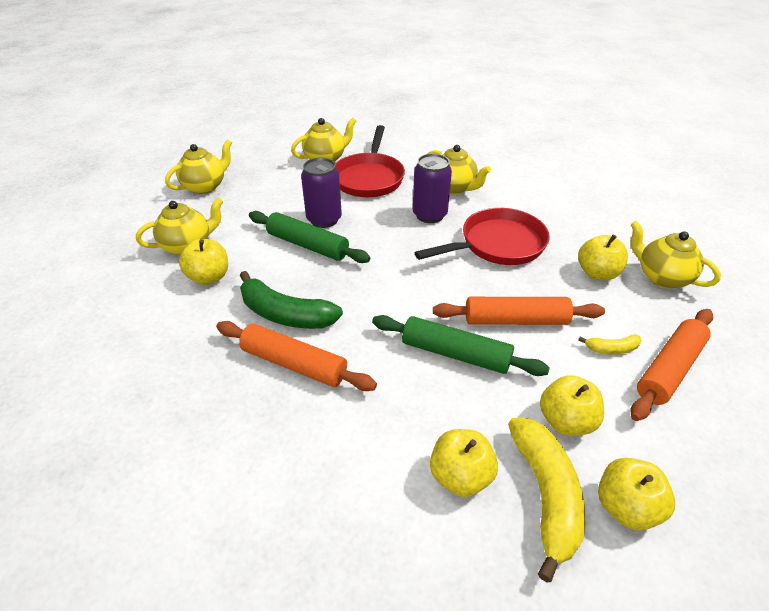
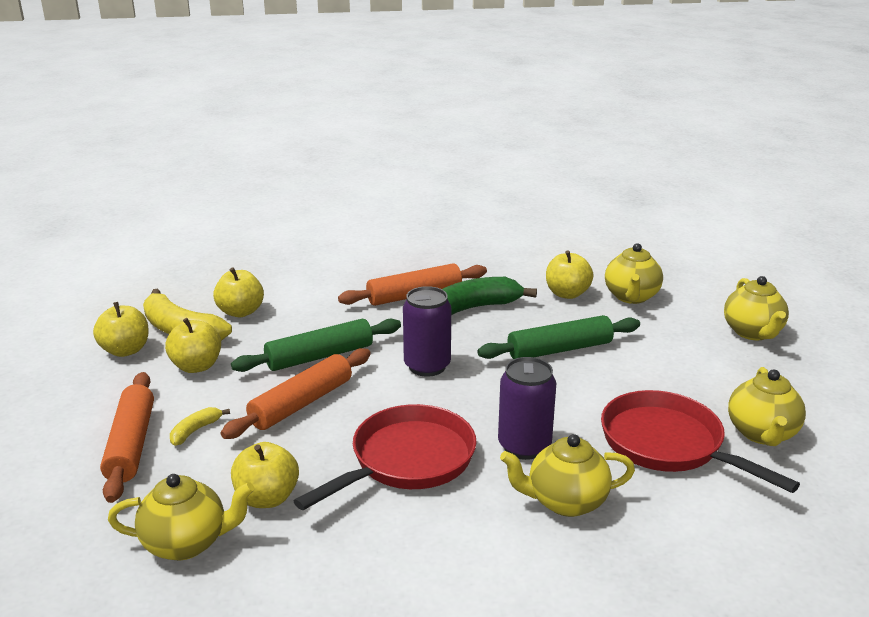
camera: 130 degrees right, 15 degrees down
(324, 219) = (598, 375): purple can -> purple can (427, 366)
(497, 245) = (407, 461): red pan -> red pan turned 150 degrees counterclockwise

